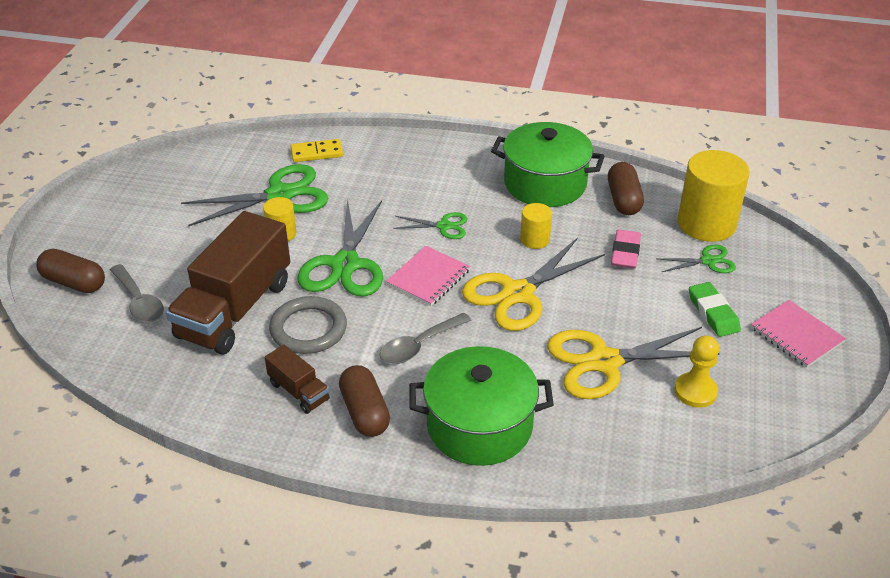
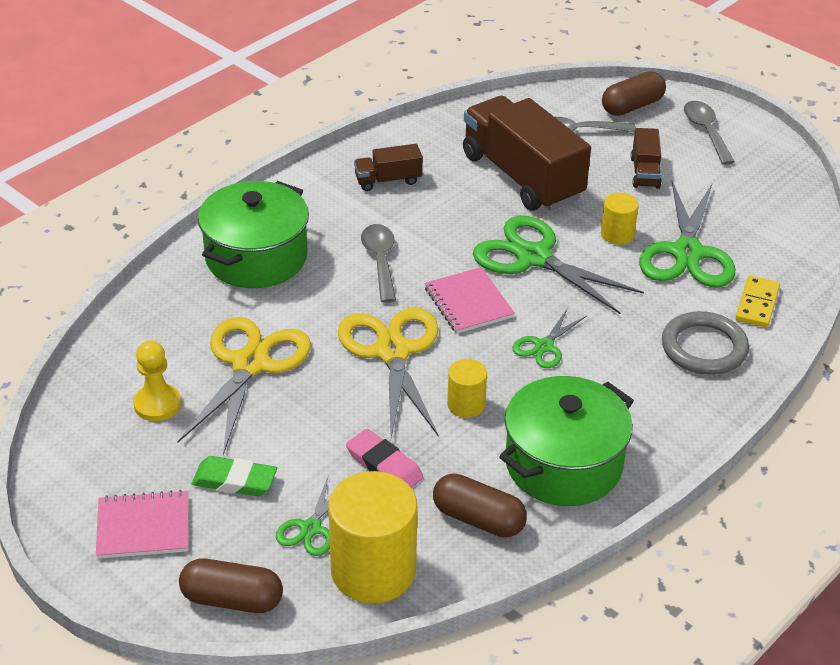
camera: 120 degrees right, 0 degrees up
(95, 230) = (706, 131): none -> grey spoon
(182, 245) = (645, 172): none -> brown truck
(308, 329) = (460, 208): grey ring -> grey ring (704, 348)
(365, 412) = (332, 205): brown capsule -> brown capsule (232, 599)

